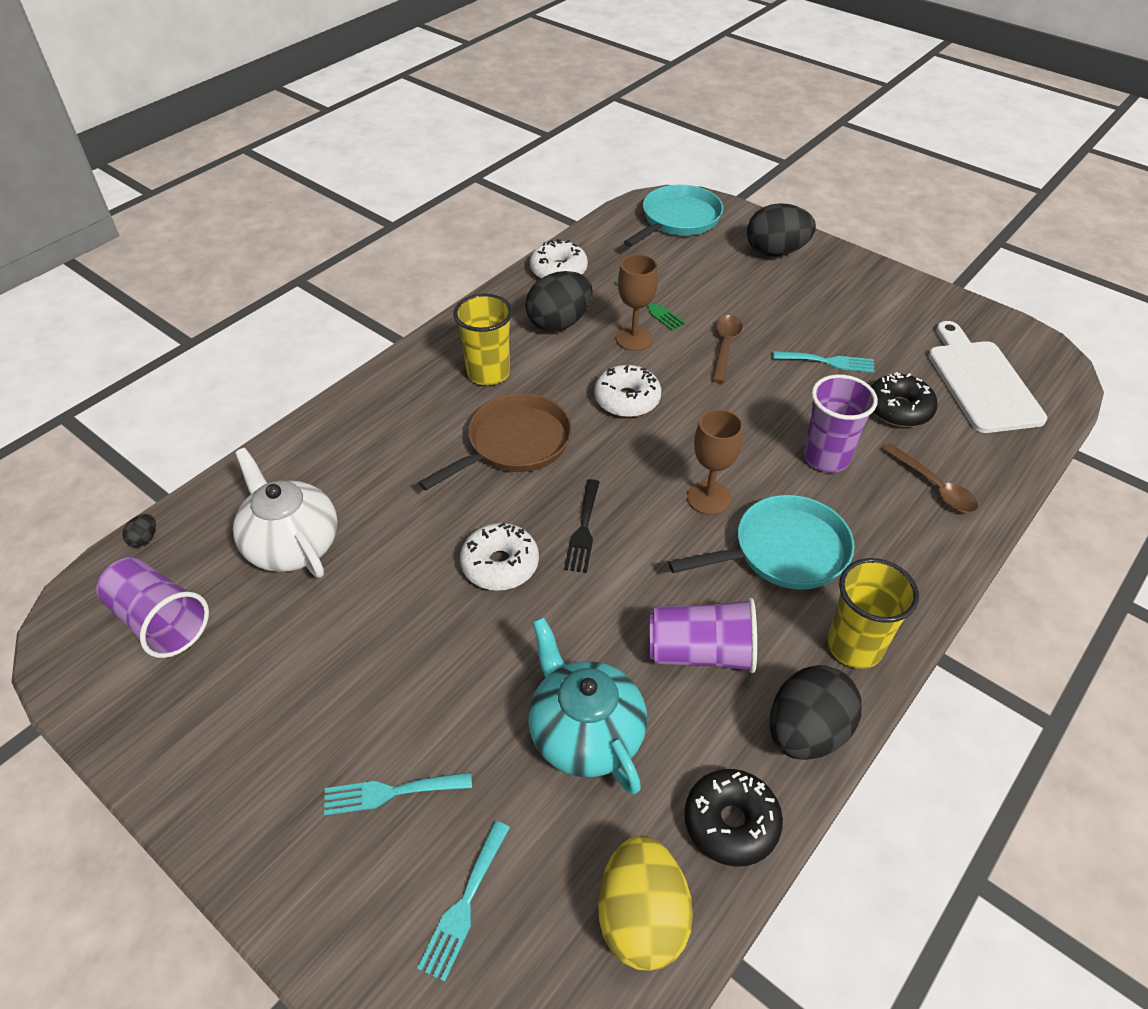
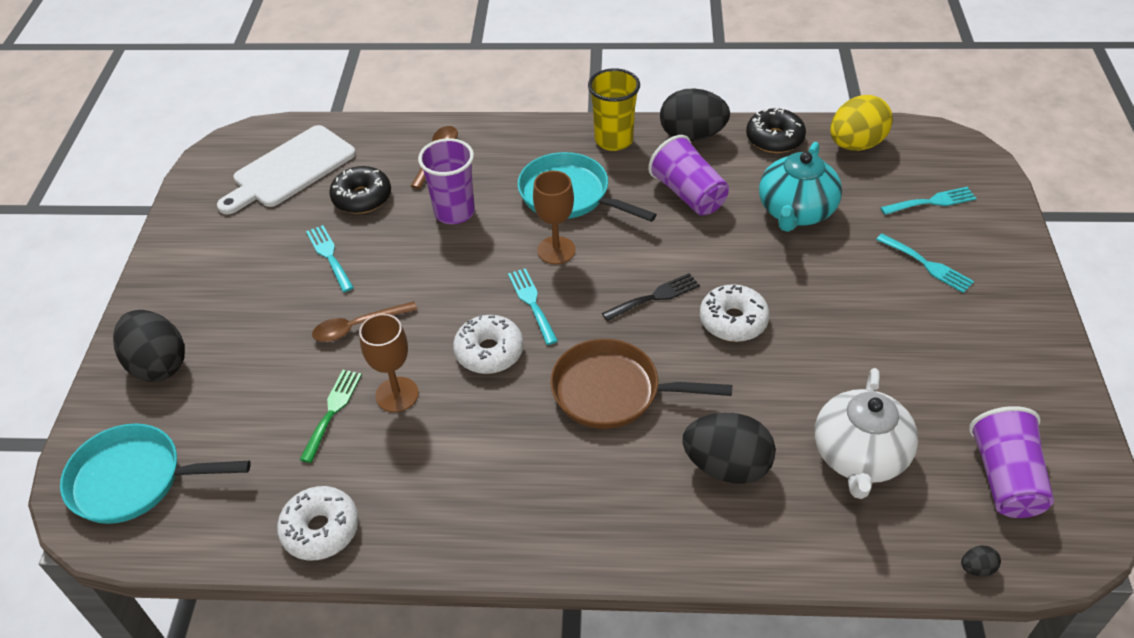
camera: 125 degrees left, 0 degrees up
(488, 373) = (543, 472): yellow cup -> none
(559, 323) = (418, 467): black egg -> black egg (726, 466)
(657, 448) = (532, 302): none -> turquoise fork

